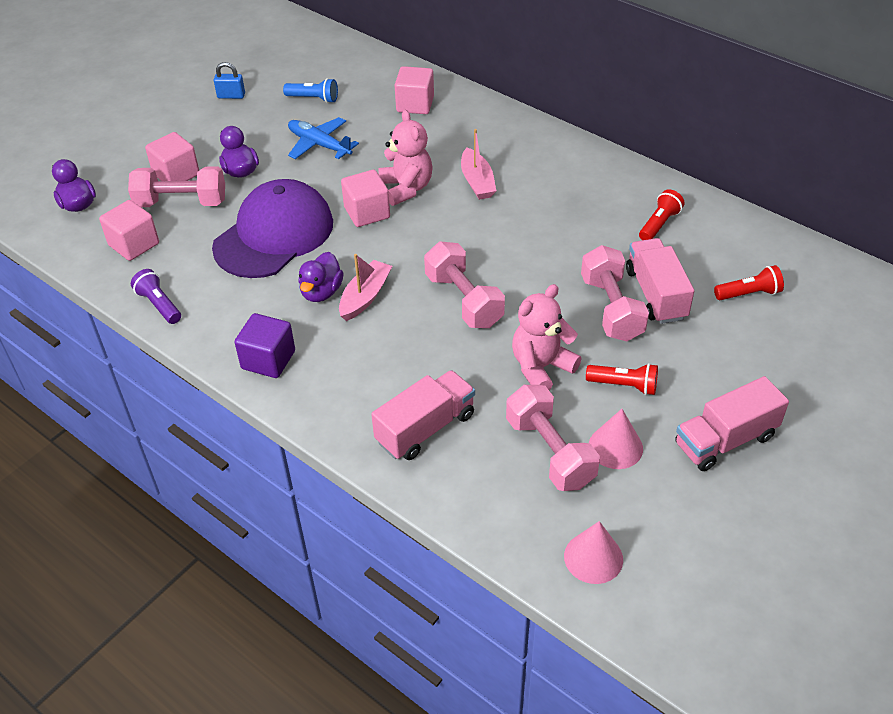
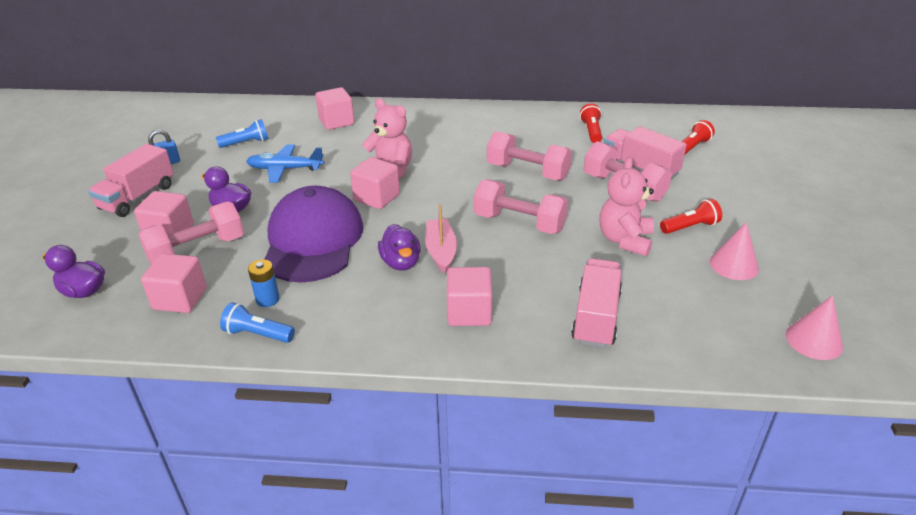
camera: 35 degrees left, 10 degrees down
(159, 305) = (257, 334): purple flashlight -> blue flashlight
(192, 276) = (267, 299): none -> blue battery
(268, 360) = (411, 330): purple cube -> none
(328, 368) = (469, 312): none -> pink cube
(477, 182) = (440, 150): pink boat -> none
(550, 452) = (699, 289): pink dumbbell -> pink dumbbell (527, 172)
(725, 440) = (788, 230): pink truck -> pink truck (137, 197)

